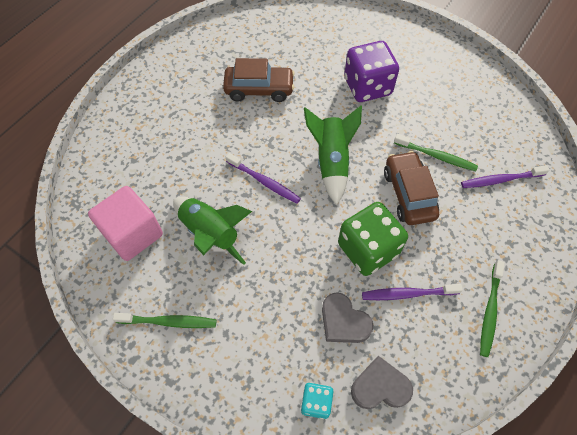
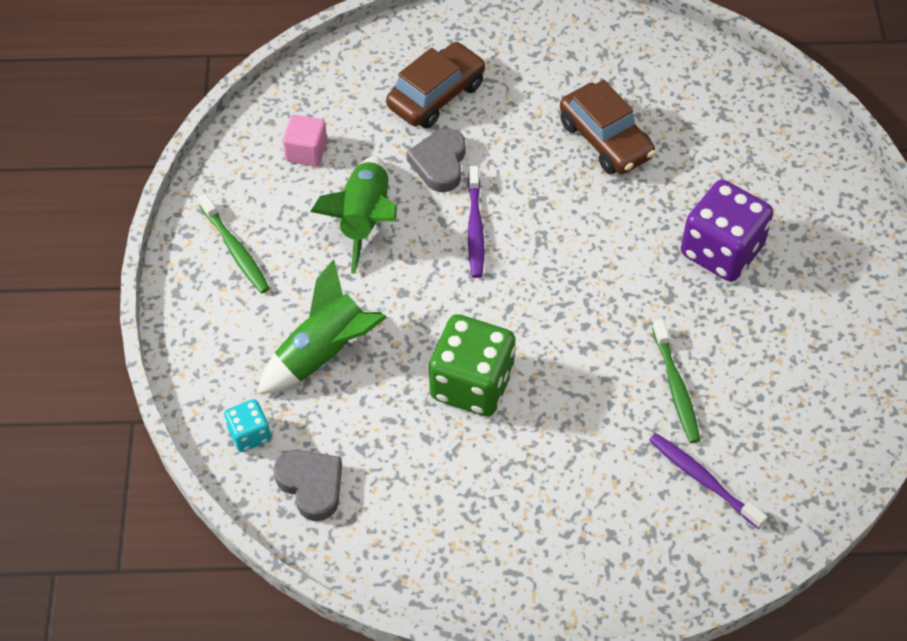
camera: 55 degrees right, 5 degrees down
(133, 234) = (306, 151): pink cube -> pink cube, size x0.58
(331, 162) = (564, 278): green rocket -> green rocket (324, 353)
(343, 321) = (360, 409): grey heart -> grey heart (439, 163)
(407, 294) = (446, 455): purple toothbrush -> none
(408, 194) = (588, 386): brown car -> brown car (436, 95)
(489, 311) = (492, 553): green toothbrush -> none

